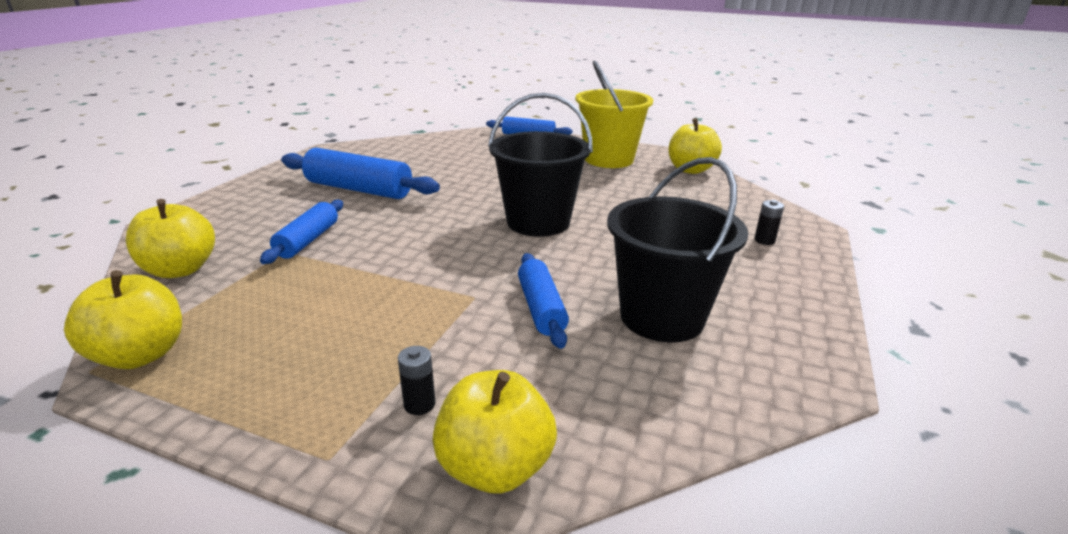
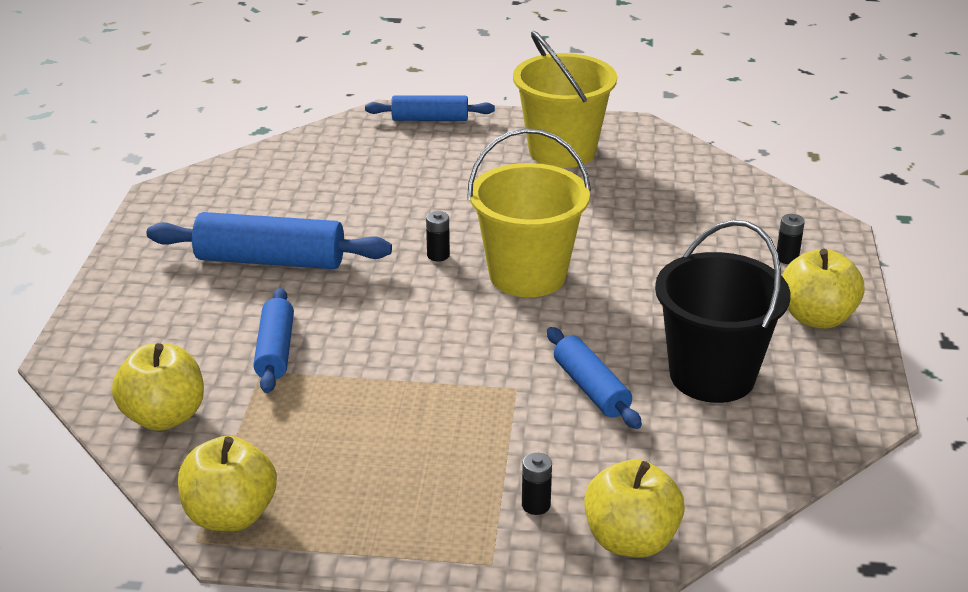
camera: 15 degrees left, 5 degrees up
(479, 202) = (438, 255): none -> black battery
(538, 222) = (527, 275): black bucket -> yellow bucket
(690, 170) = (672, 154): yellow apple -> yellow apple (817, 317)

